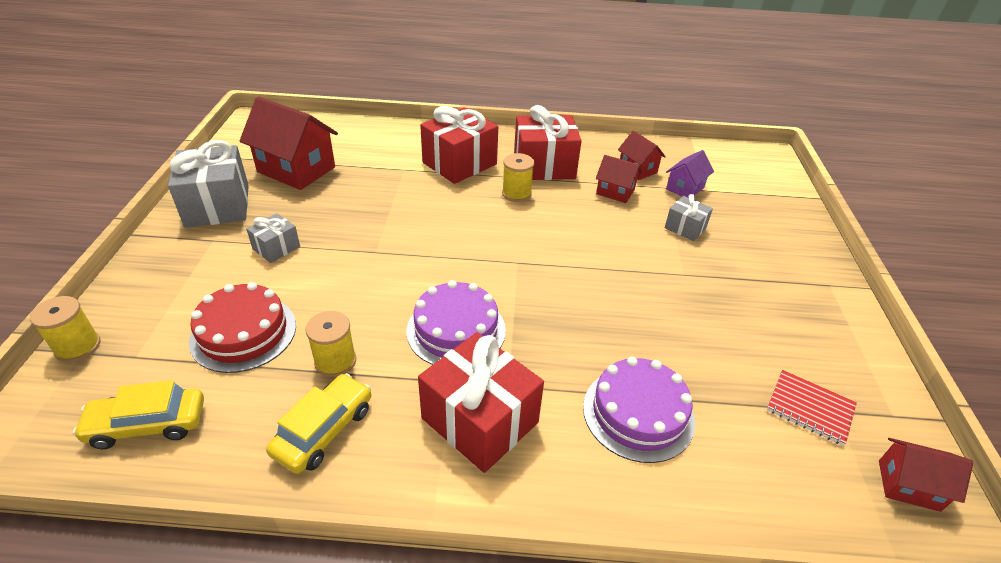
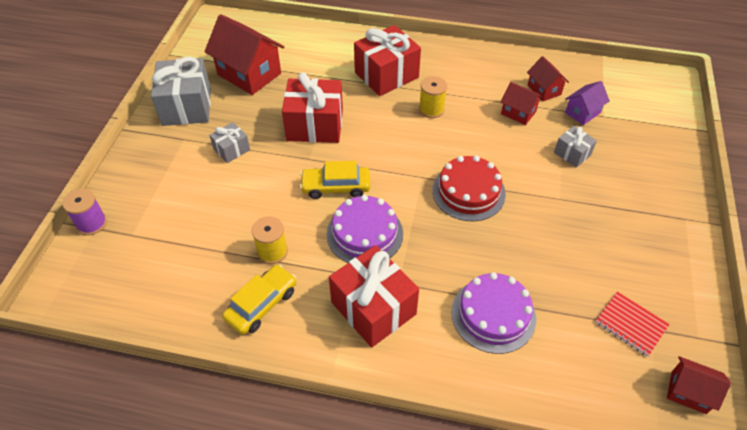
camera: 10 degrees right, 10 degrees up
(78, 347) = (92, 223): yellow spool -> purple spool
(147, 424) = (142, 287): yellow car -> yellow car (336, 187)
(243, 333) = (206, 222): red cake -> red cake (468, 192)
(544, 166) = (460, 82): red gift -> red gift (315, 125)

